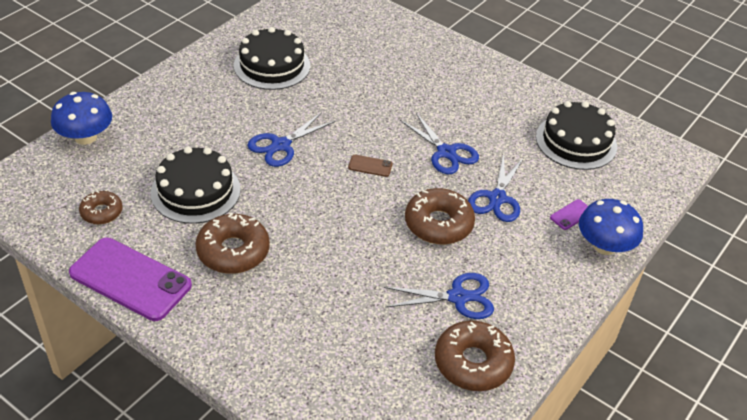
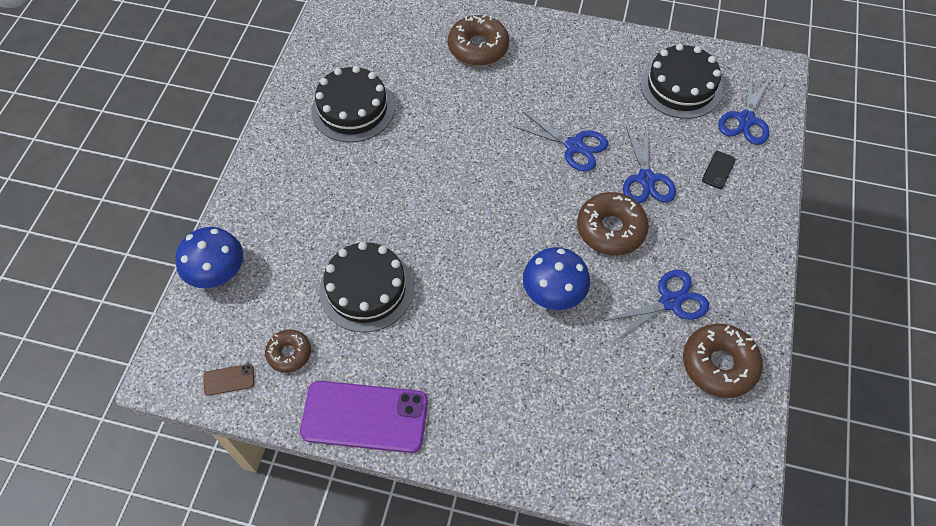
camera: 20 degrees left, 15 degrees up
(233, 251) = (443, 342): brown donut -> brown donut (478, 47)
(281, 145) = (417, 201): blue scissors -> blue scissors (746, 120)
(370, 166) = (514, 190): brown phone -> brown phone (229, 379)
(571, 215) = (718, 170): purple phone -> black phone
(604, 246) = (762, 192): blue mushroom -> blue mushroom (553, 292)

